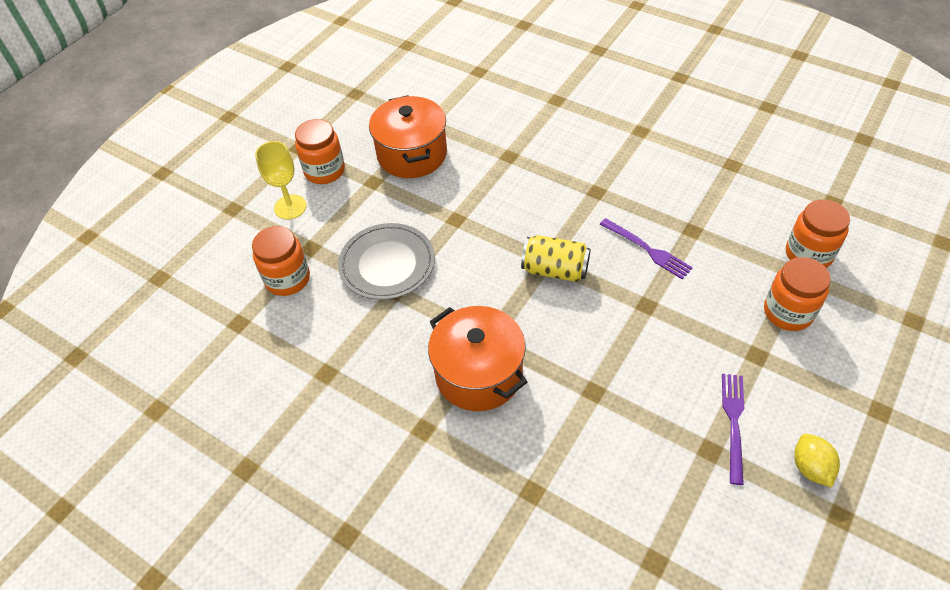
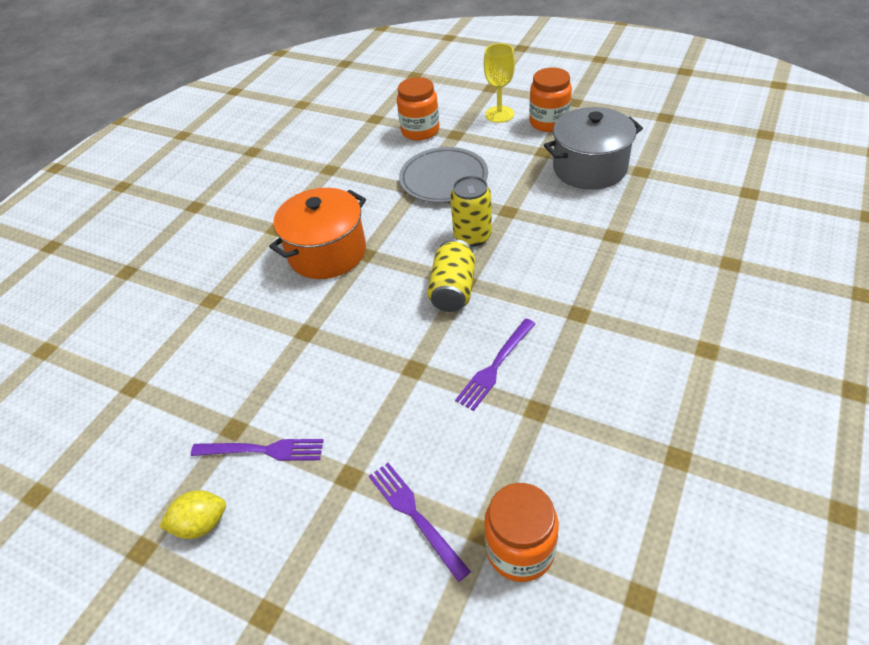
camera: 85 degrees right, 5 degrees down
(412, 154) = (589, 168): orange pot -> grey pot
(485, 249) = (472, 236): none -> yellow can
(788, 312) = (415, 515): orange jar -> purple fork

